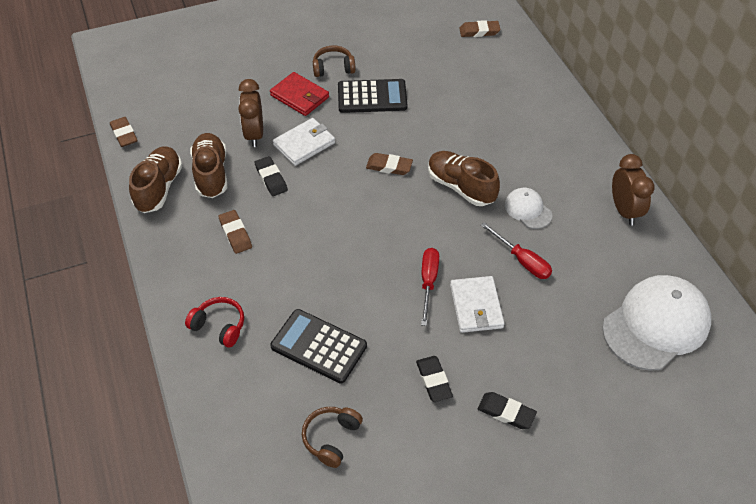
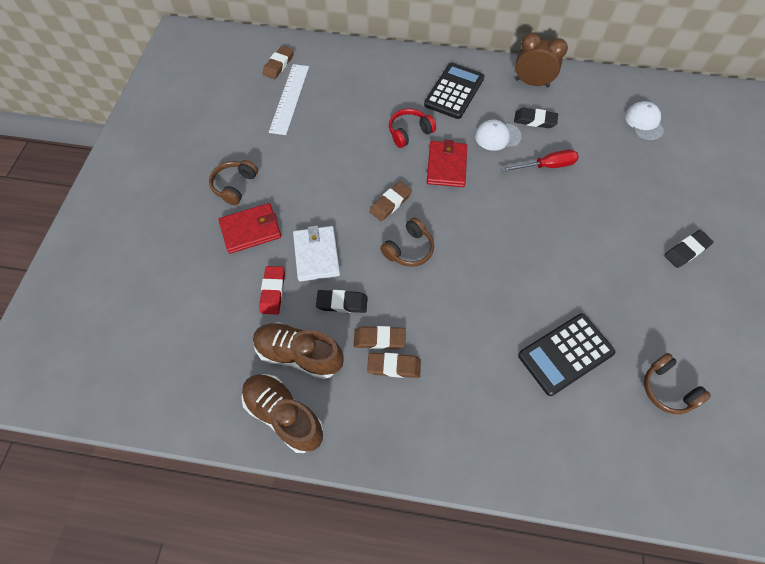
camera: 60 degrees left, 10 degrees up
(124, 134) = (176, 420): brown eraser -> brown eraser (379, 339)
(219, 326) = (502, 432): red headphones -> red headphones (409, 132)
(254, 134) = (273, 291): brown clock -> red eraser
(351, 198) = (409, 249): none -> brown headphones
(372, 97) = (296, 175): black calculator -> black calculator (454, 91)
(428, 282) = (536, 238): red screwdriver -> none
(434, 380) = (637, 284): black eraser -> black eraser (535, 120)
(448, 55) = (289, 98): none -> white ruler
(460, 187) = (446, 166): brown shoe -> red wallet
(476, 306) = (577, 218): white wallet -> none
(656, 324) = (644, 122): white cap -> white cap, size x0.49

